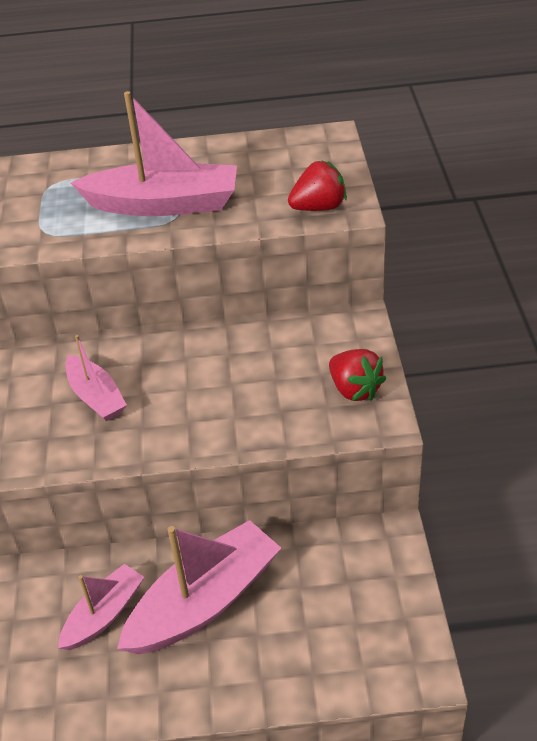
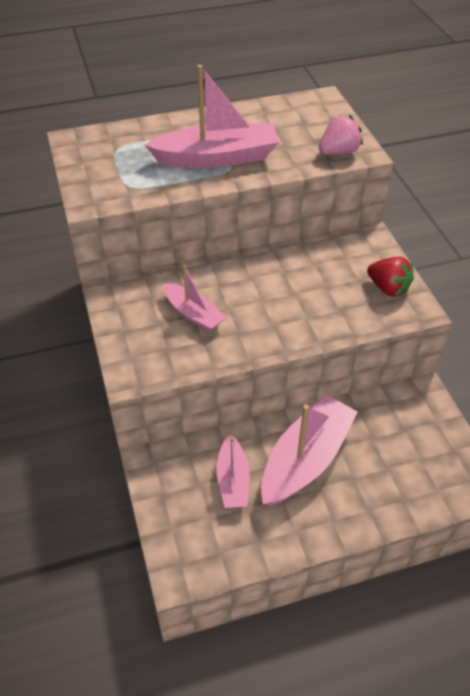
camera: 15 degrees left, 5 degrees up
(104, 614) = (233, 480): pink boat -> pink boat turned 150 degrees clockwise
(319, 207) = (338, 152): red strawberry -> pink strawberry

